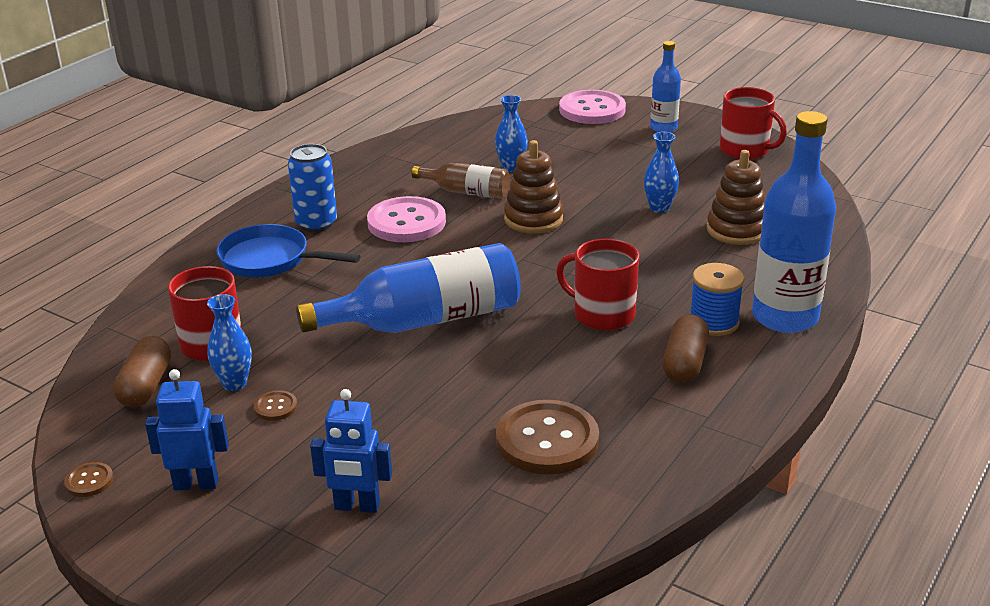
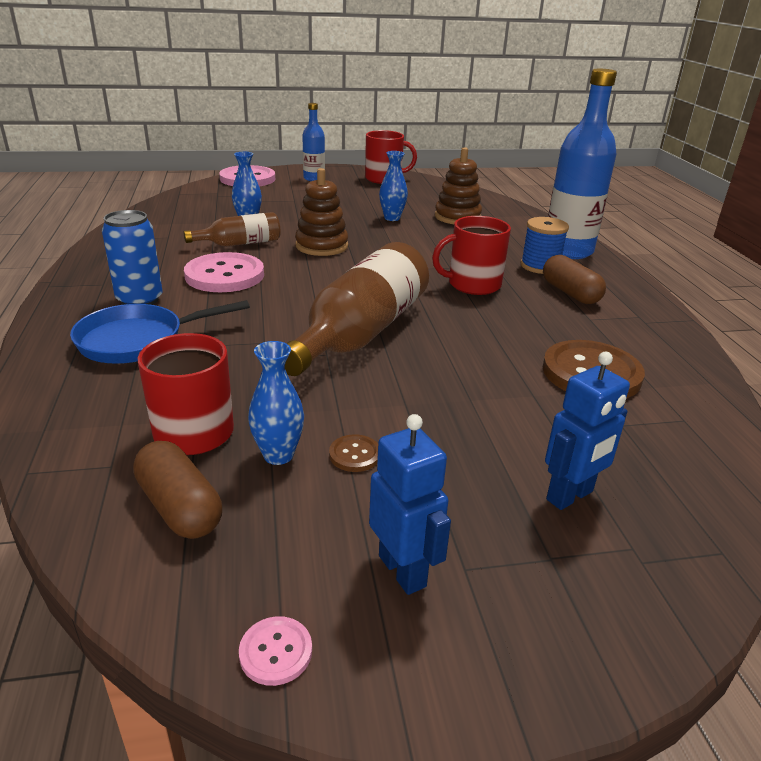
camera: 45 degrees left, 0 degrees up
(89, 481) = (276, 652): brown button -> pink button
(196, 484) = (403, 570): blue robot -> blue robot turned 105 degrees clockwise
(425, 320) = (361, 333): blue bottle -> brown bottle

